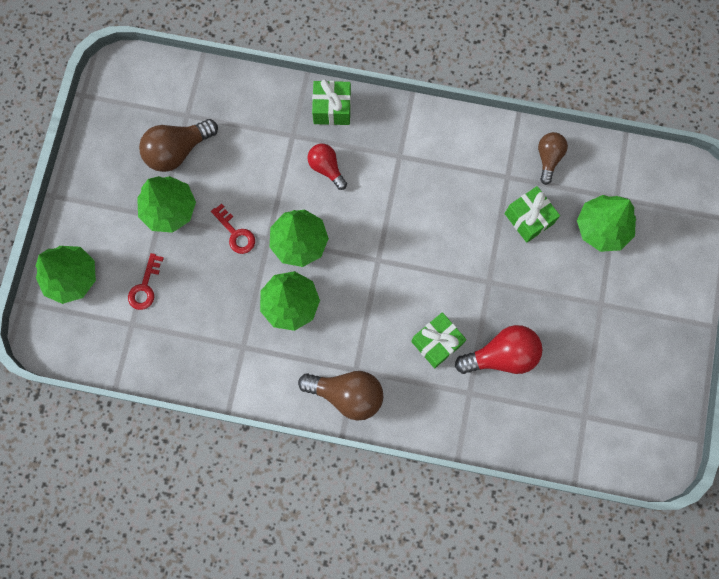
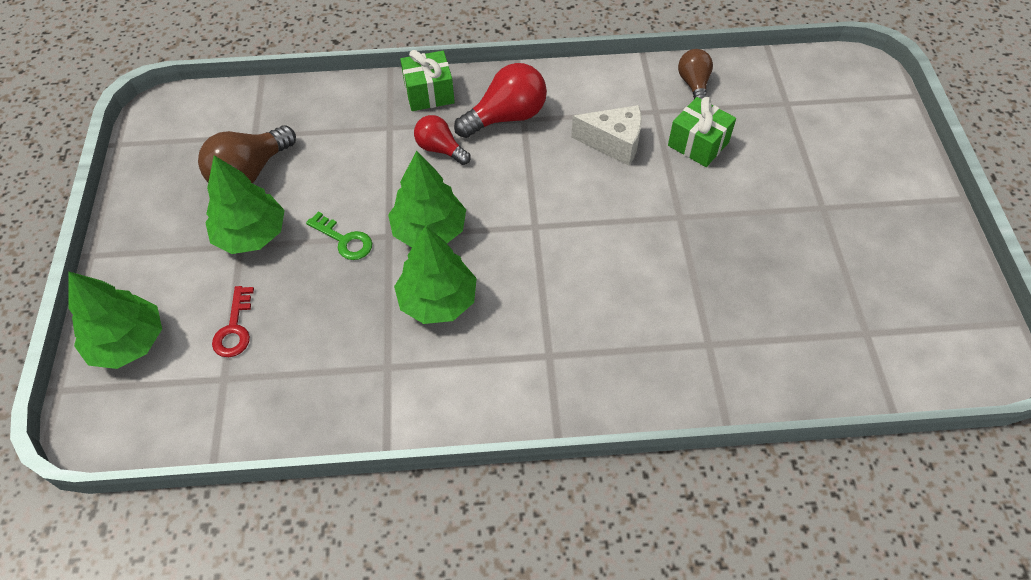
camera: 15 degrees left, 20 degrees down
(235, 233) = (344, 240): red key -> green key
(347, 394) = (547, 388): brown light bulb -> none
(437, 342) = (643, 297): green gift -> none
(463, 199) = (614, 143): none -> white cheese
(502, 355) = (730, 291): red light bulb -> red light bulb (506, 117)
(602, 228) = (785, 134): green tree -> none

